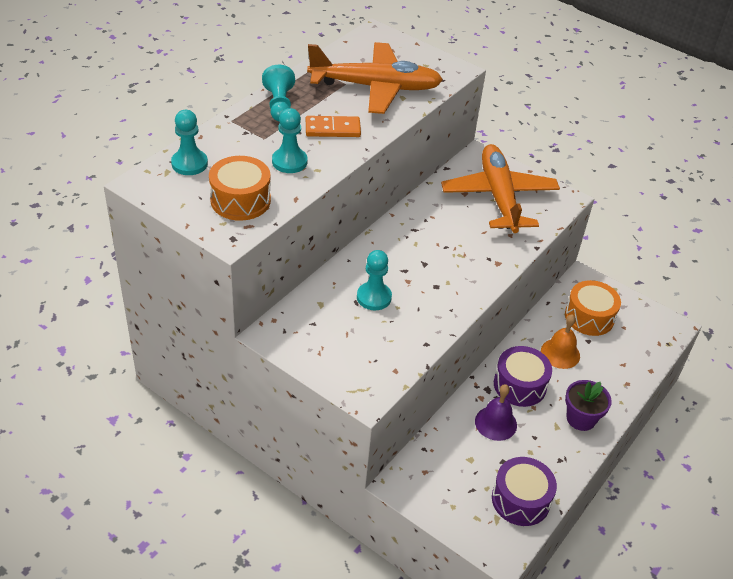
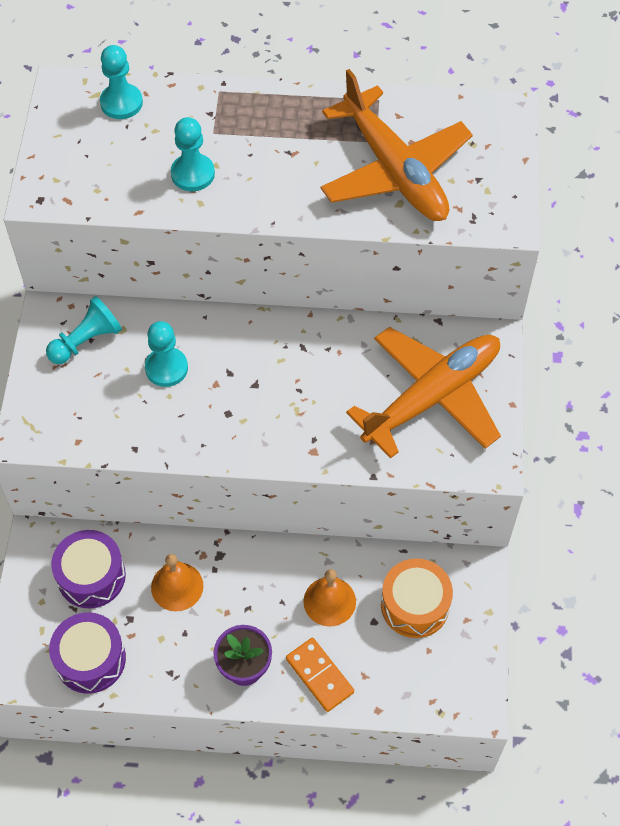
camera: 60 degrees right, 15 degrees up
(240, 200) = (99, 172): orange drum -> none
(279, 105) = (282, 111): turquoise pawn -> turquoise pawn (86, 341)
(332, 129) = (280, 177): orange domino -> orange domino (319, 675)
(495, 423) = (177, 586): purple bell -> orange bell
(519, 385) = (248, 583): purple drum -> purple drum (91, 576)

